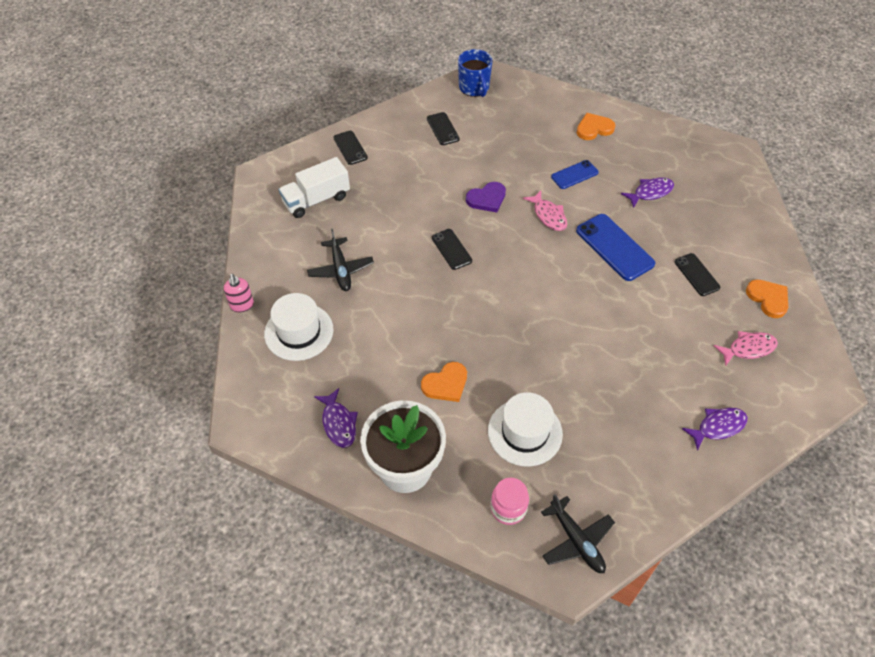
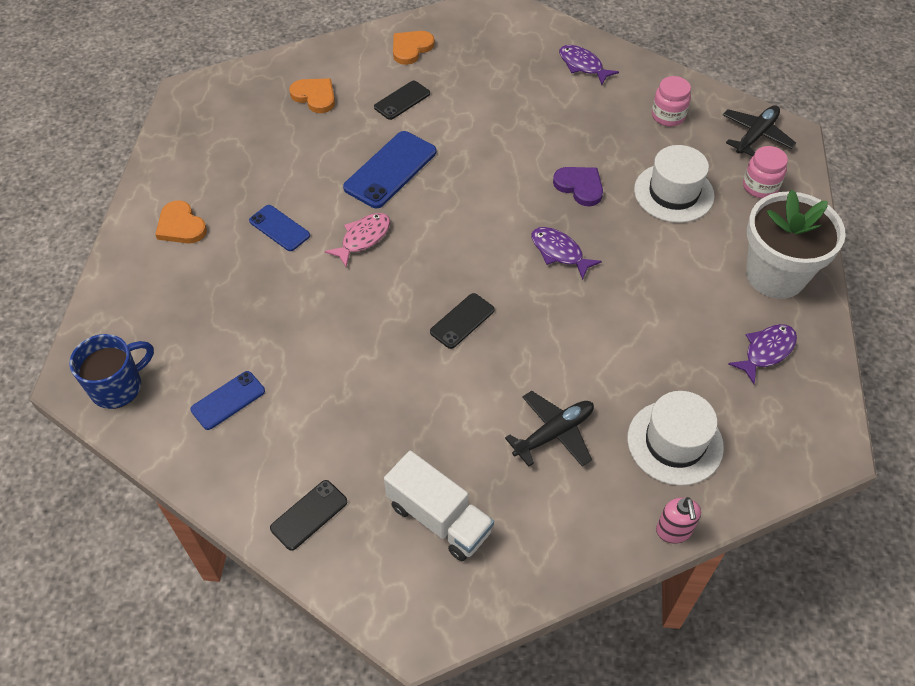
camera: 110 degrees left, 0 degrees up
(242, 305) = (673, 531): pink soap dispenser -> pink soap dispenser turned 120 degrees clockwise
(443, 129) = (228, 400): black phone -> blue phone
(446, 384) = (658, 270): orange heart -> orange heart (315, 96)
(487, 199) = (357, 308): purple heart -> purple heart (580, 186)
(625, 472) = (668, 116): none -> pink jar
(650, 192) = (287, 154): purple fish -> purple fish (559, 252)
(748, 348) = (481, 55): pink fish -> none

